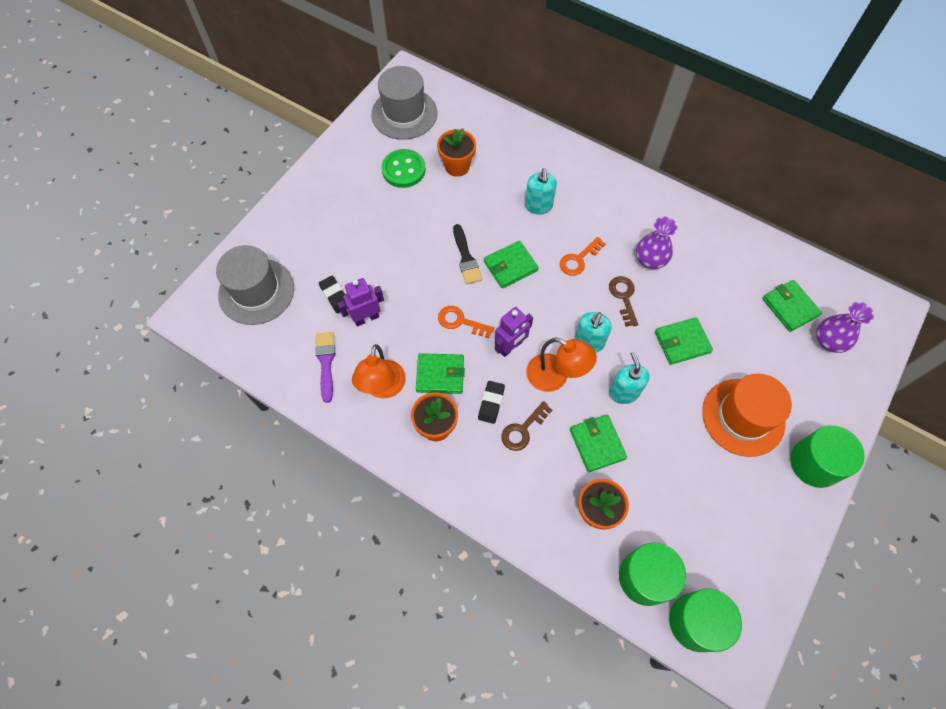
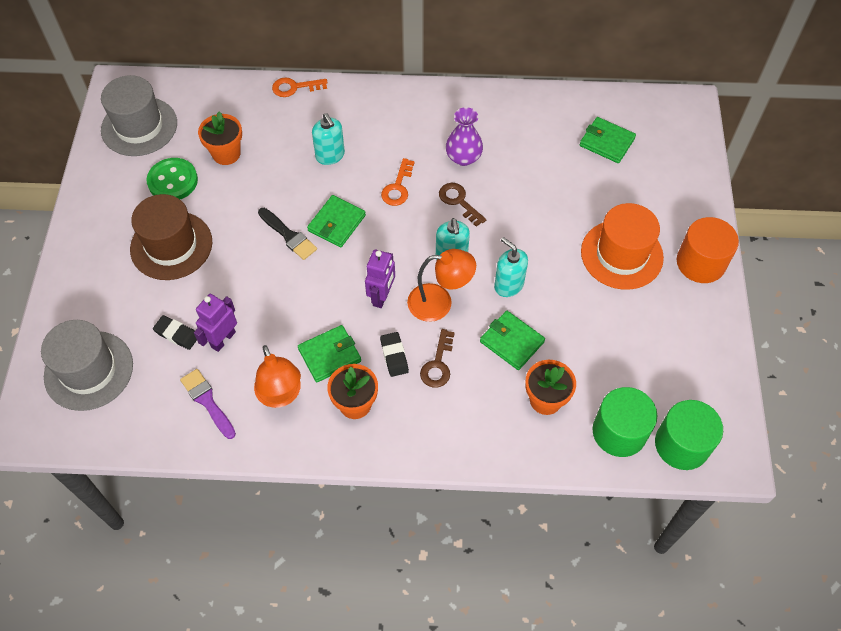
camera: 30 degrees left, 5 degrees down
(372, 222) = (171, 245): none -> brown hat
(460, 321) = (319, 297): orange key -> orange key (295, 87)
(682, 342) = (533, 216): green wallet -> none
(815, 463) = (700, 263): green cylinder -> orange cylinder
(828, 341) = (654, 156): purple vase -> none

